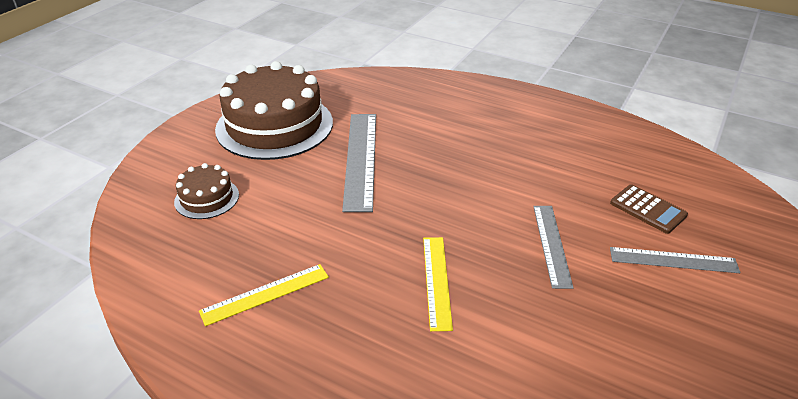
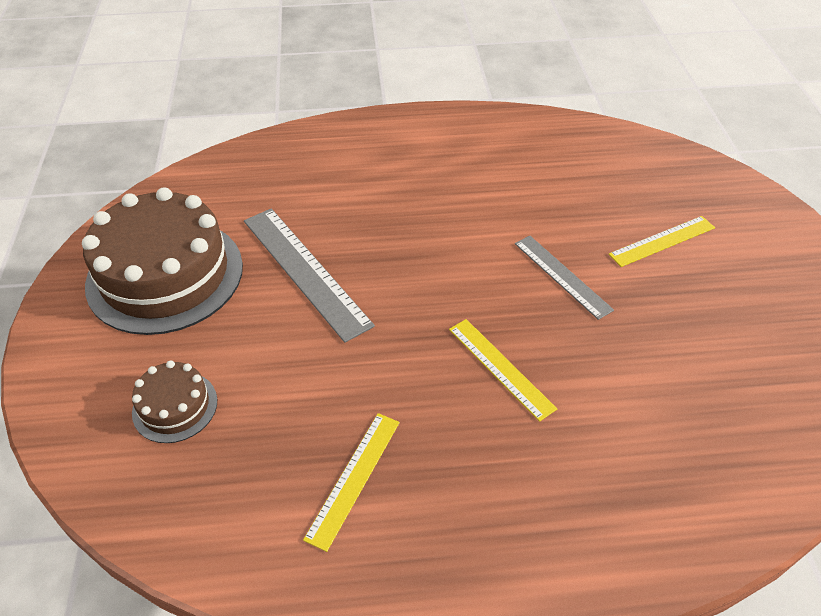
camera: 35 degrees left, 10 degrees up
(648, 209) = (606, 200): brown calculator -> none
(673, 260) = (662, 241): grey ruler -> yellow ruler

